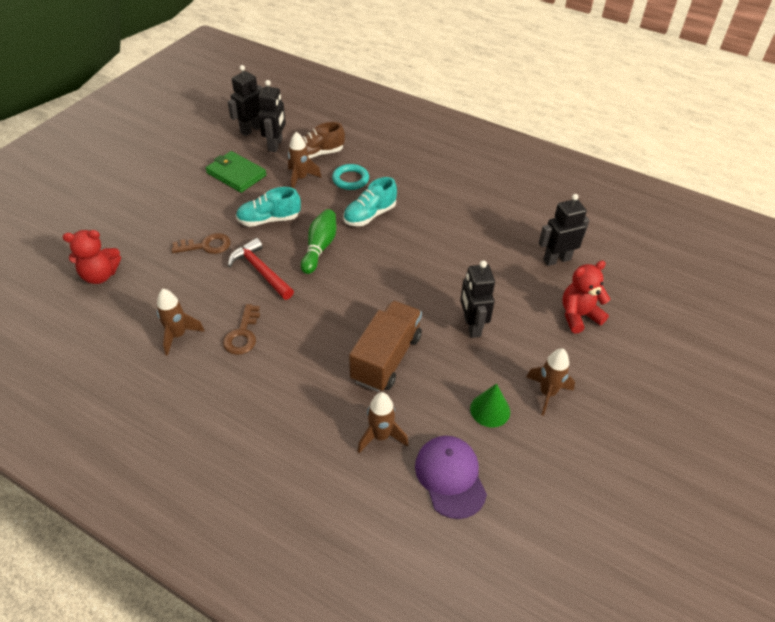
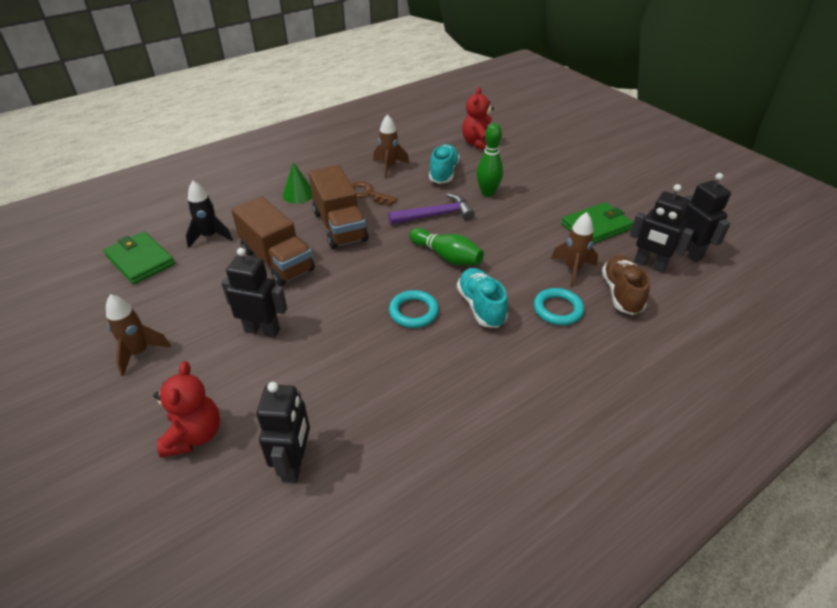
camera: 115 degrees right, 5 degrees down
(206, 246) = (487, 193): brown key -> green bowling pin
(260, 271) = (435, 215): red hammer -> purple hammer
(269, 220) = (508, 233): turquoise shoe -> turquoise shoe (443, 173)
(310, 334) = (339, 226): none -> brown truck
(380, 436) = (210, 236): brown rocket -> black rocket
(397, 247) = (413, 312): none -> turquoise ring
(450, 477) = (140, 260): purple cap -> green wallet
(490, 410) = (166, 305): green cone -> green cone (298, 194)

